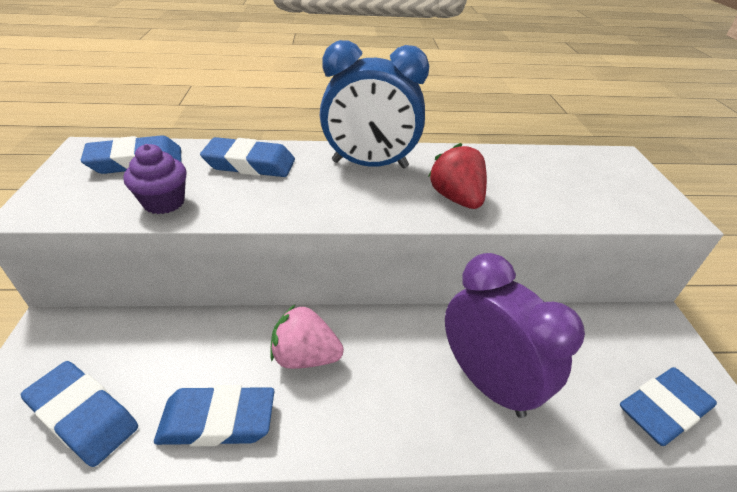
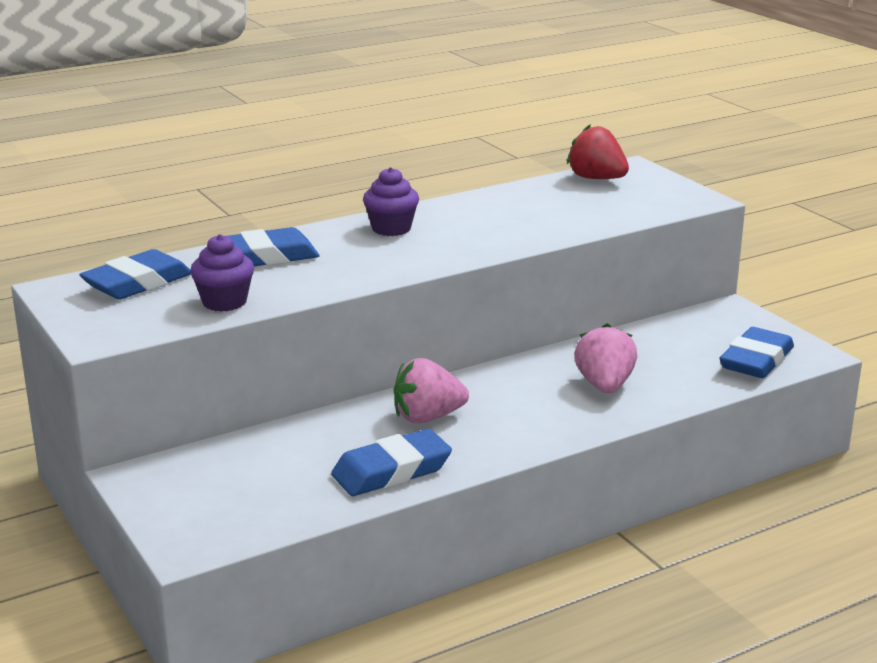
camera: 25 degrees left, 15 degrees down
(84, 415) = (263, 504): blue eraser -> none
(370, 164) = (391, 229): blue clock -> purple cupcake
(456, 198) = (502, 234): red strawberry -> red strawberry (596, 178)
(487, 381) = (605, 385): purple clock -> pink strawberry

